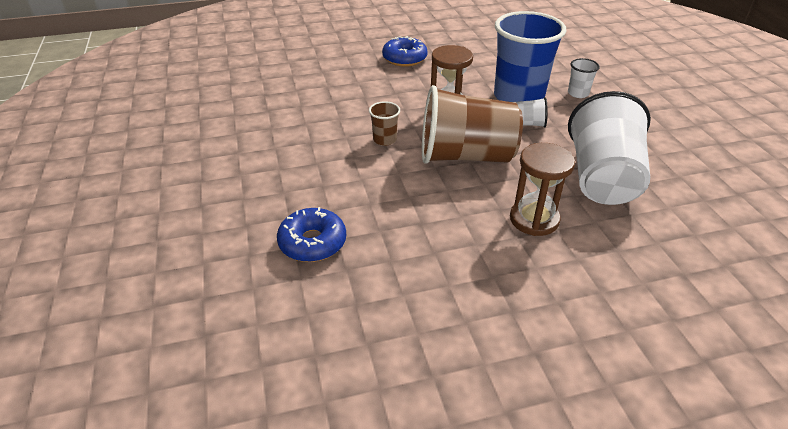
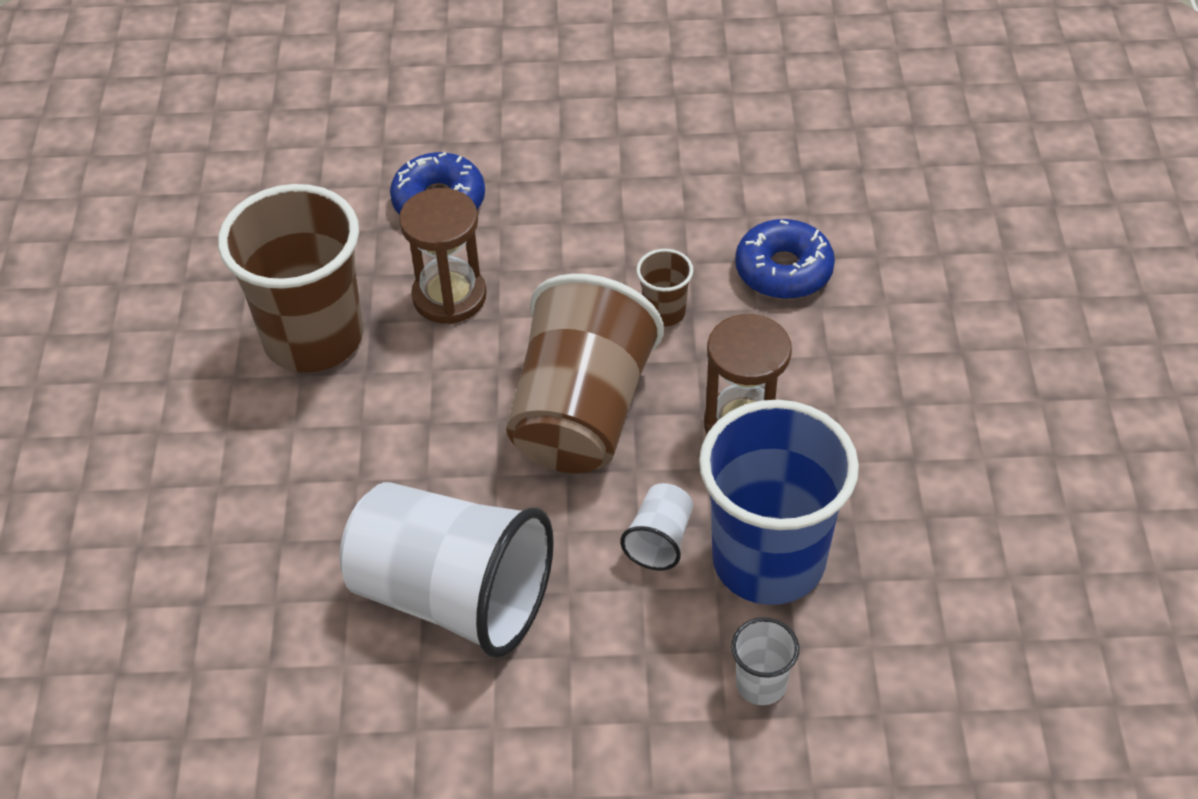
camera: 105 degrees right, 10 degrees up
(404, 58) = (982, 396): blue donut -> blue donut (783, 270)
(459, 277) = (313, 338): none -> brown cup
(534, 219) = (388, 458): brown hourglass -> brown hourglass (449, 296)

